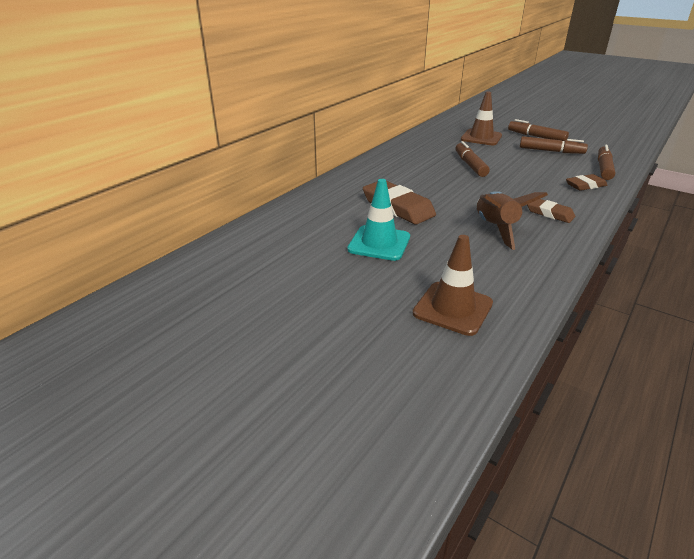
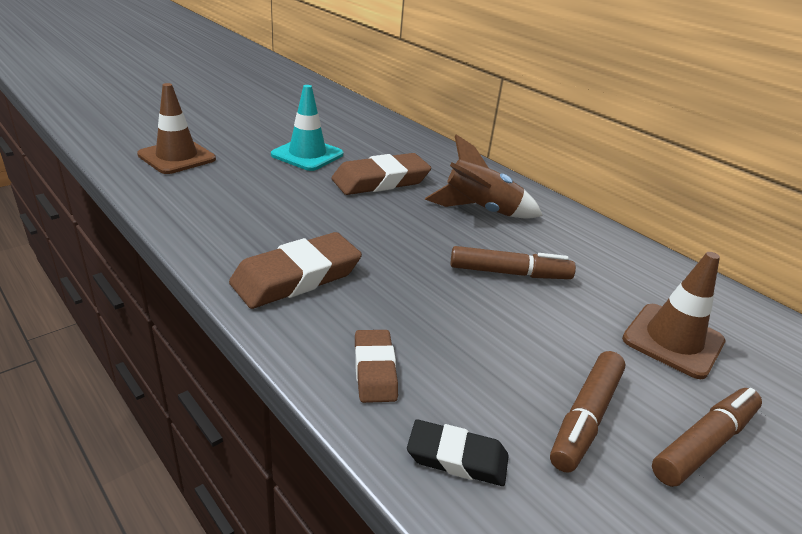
camera: 100 degrees right, 0 degrees up
(495, 229) = (287, 220): brown rocket -> brown rocket (480, 210)
(549, 213) = (296, 277): brown eraser -> brown eraser, size x1.71
(603, 168) = (457, 457): brown marker -> black eraser

